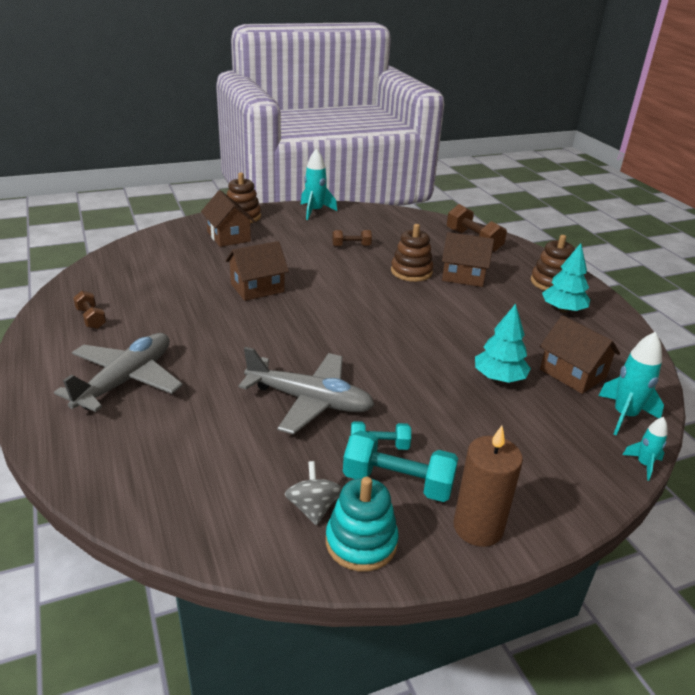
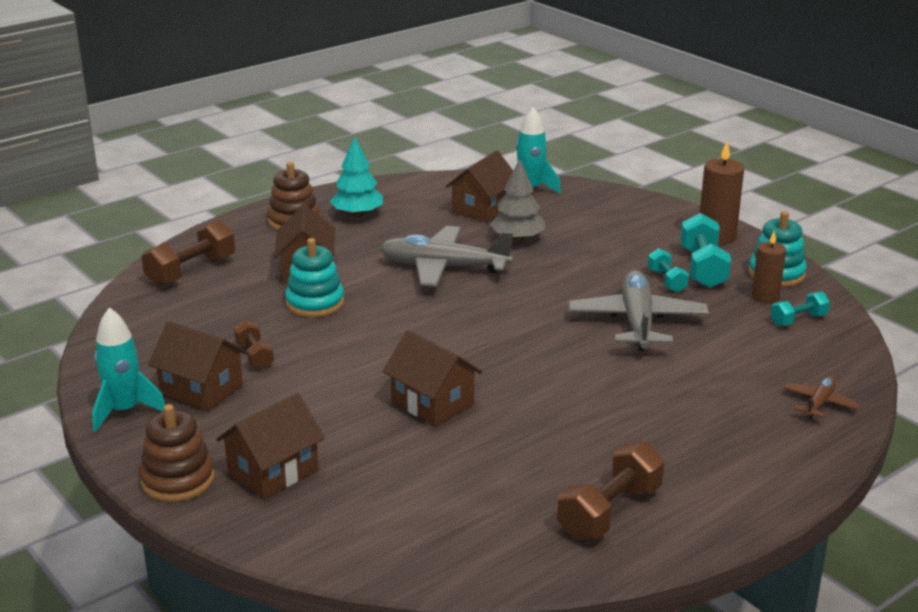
camera: 105 degrees left, 5 degrees down
(91, 318) = (609, 512): brown dumbbell -> brown dumbbell, size x1.70
(107, 460) = (819, 403): none -> brown plane
(126, 380) = (704, 435): grey plane -> grey plane (443, 267)
(251, 513) = (798, 320): none -> turquoise dumbbell
(313, 508) = (765, 296): grey spinning top -> brown candle
(323, 229) = (201, 389): none -> brown house
(411, 272) = (315, 303): brown stacking toy -> turquoise stacking toy
(499, 378) = (517, 239): turquoise tree -> grey tree
(643, 464) = (589, 184): turquoise rocket -> none

